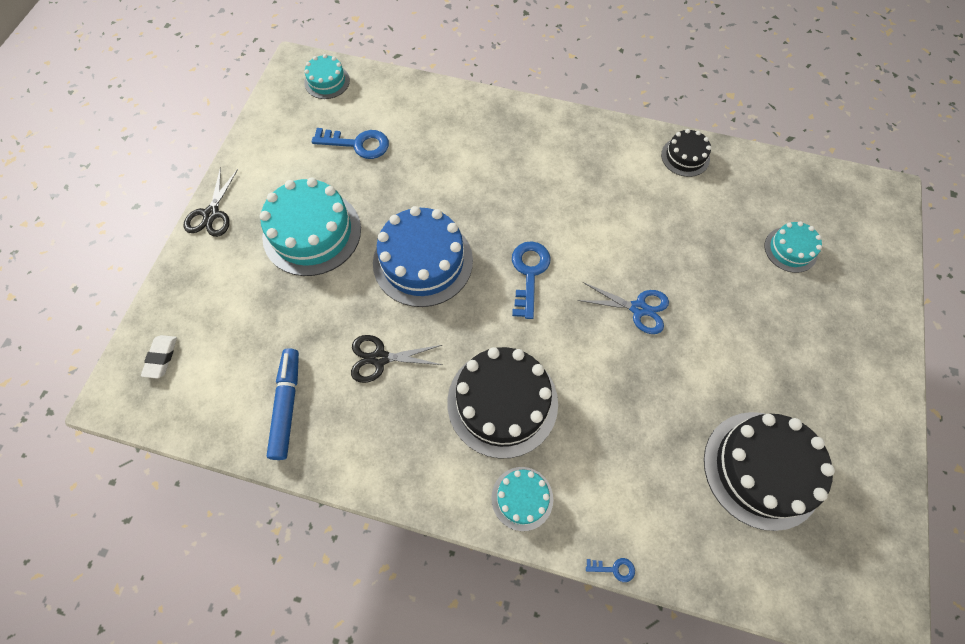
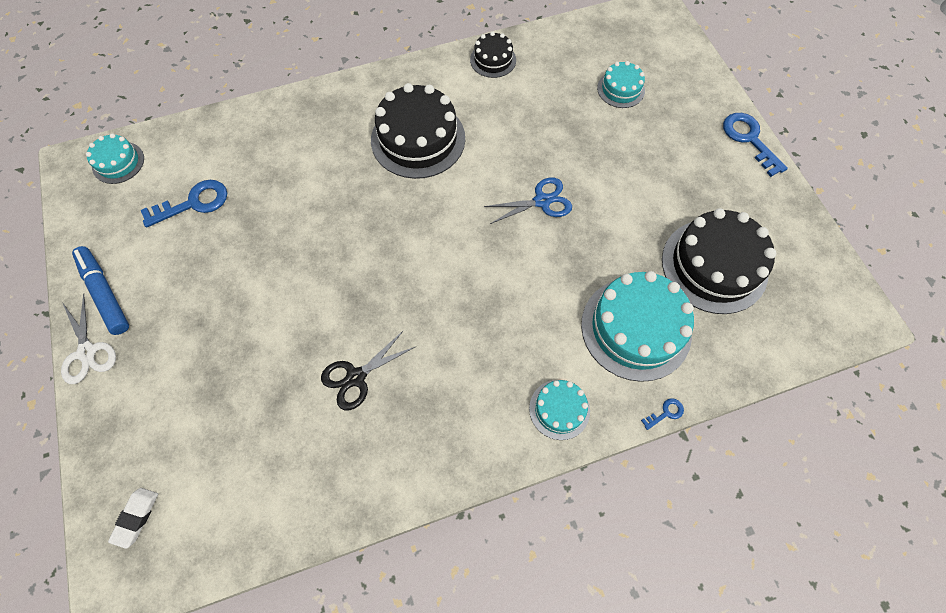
camera: 35 degrees left, 0 degrees up
(161, 357) = (136, 517): white eraser -> white eraser turned 45 degrees clockwise
(211, 214) = (87, 352): black scissors -> white scissors
(287, 405) = (299, 474): blue marker -> blue marker (105, 293)
(312, 232) = (207, 308): turquoise cake -> turquoise cake (636, 328)
(423, 261) = (334, 271): blue cake -> none
(502, 402) = (488, 344): black cake -> black cake (418, 139)
(529, 273) = (434, 226): blue key -> blue key (749, 139)

